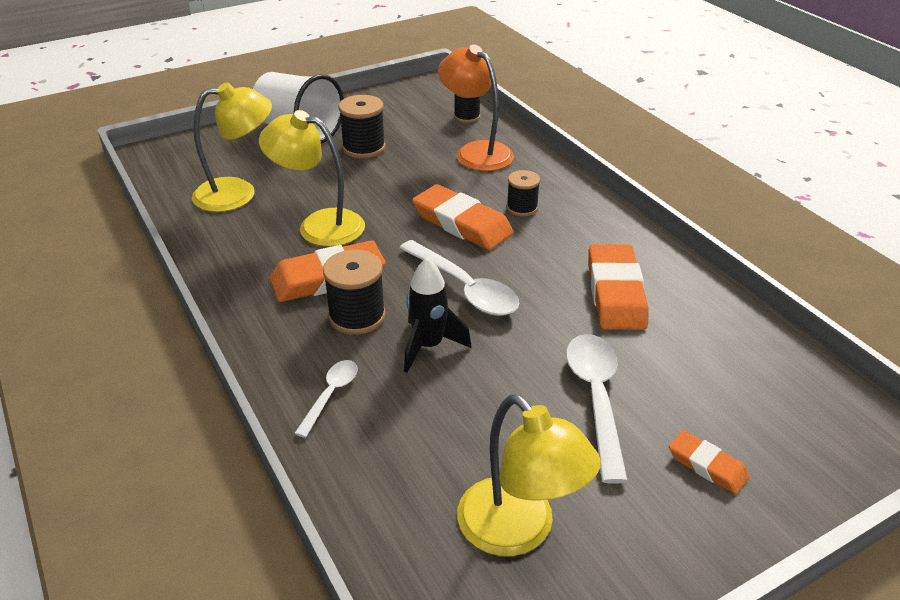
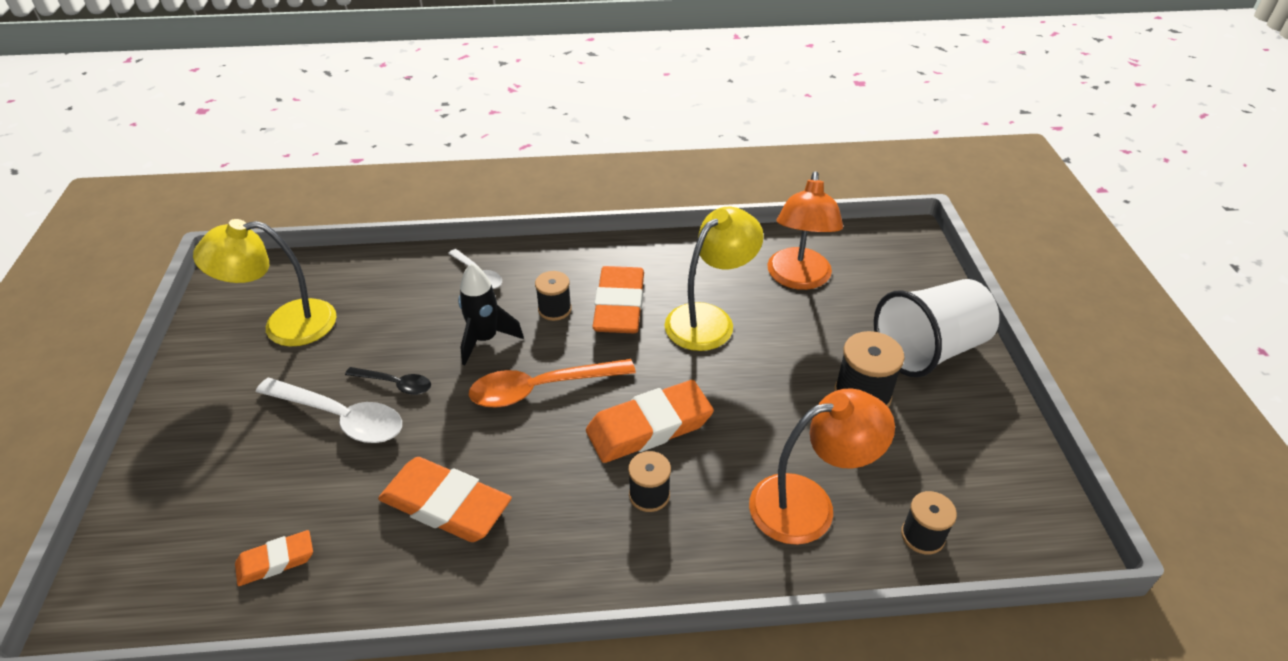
camera: 115 degrees right, 5 degrees up
(238, 193) = (798, 279): yellow lamp -> orange lamp
(357, 316) = (554, 309): black spool -> black spool, size x0.65
(464, 288) = (541, 389): white spoon -> orange spoon
(529, 382) = (395, 384): none -> black spoon
(707, 466) = (219, 452): orange eraser -> orange eraser (276, 561)

